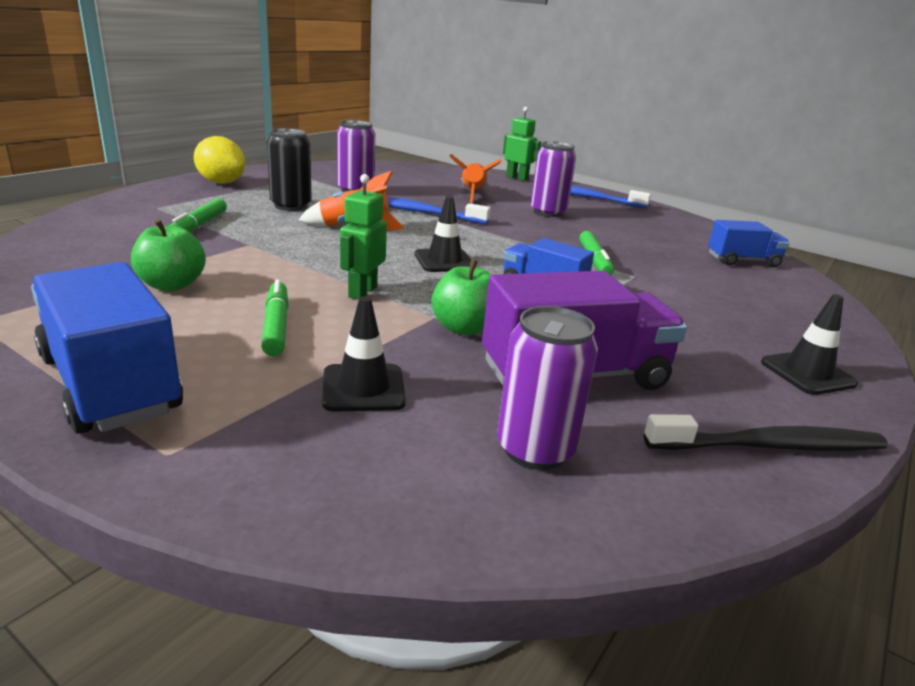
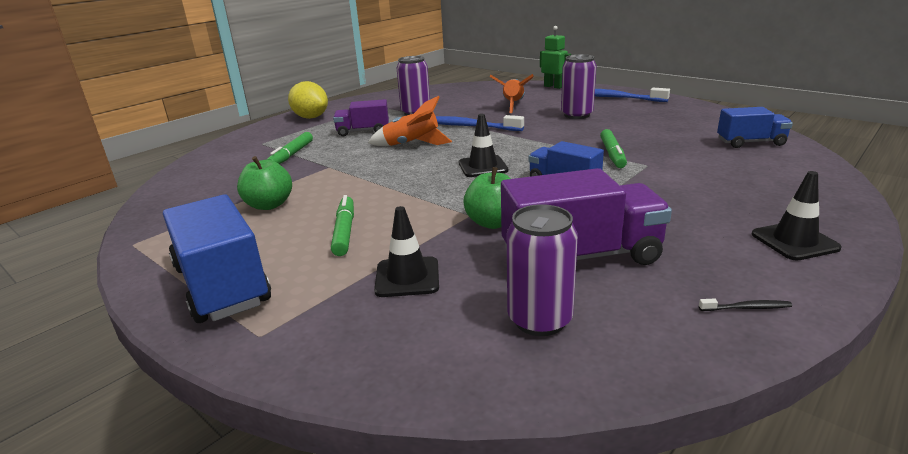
camera: 10 degrees right, 0 degrees up
(291, 206) = (363, 131): black can -> purple truck
(362, 292) = (413, 198): green robot -> none
(770, 446) = (746, 308): black toothbrush -> black toothbrush, size x0.42

